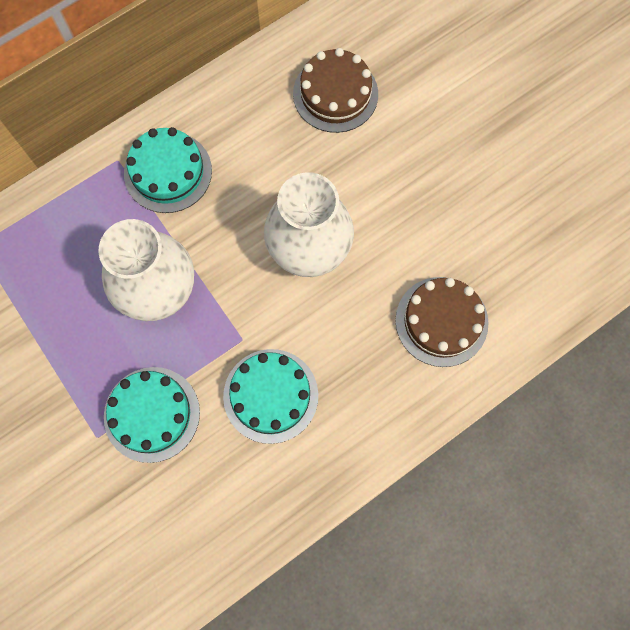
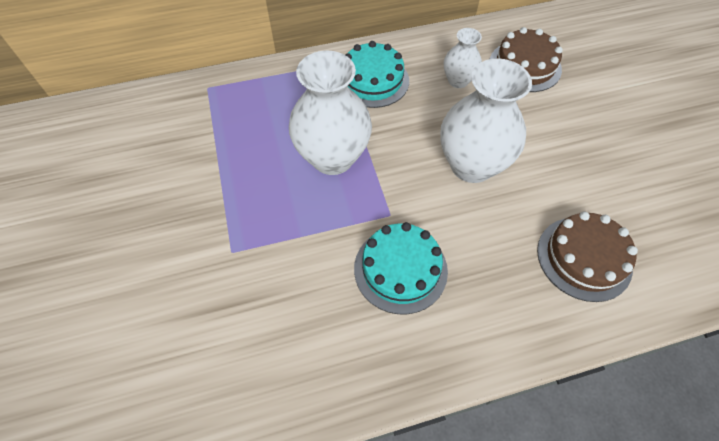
camera: 20 degrees right, 15 degrees down
(152, 414) = (287, 249): turquoise cake -> none
(265, 140) = (458, 81): none -> white vase

